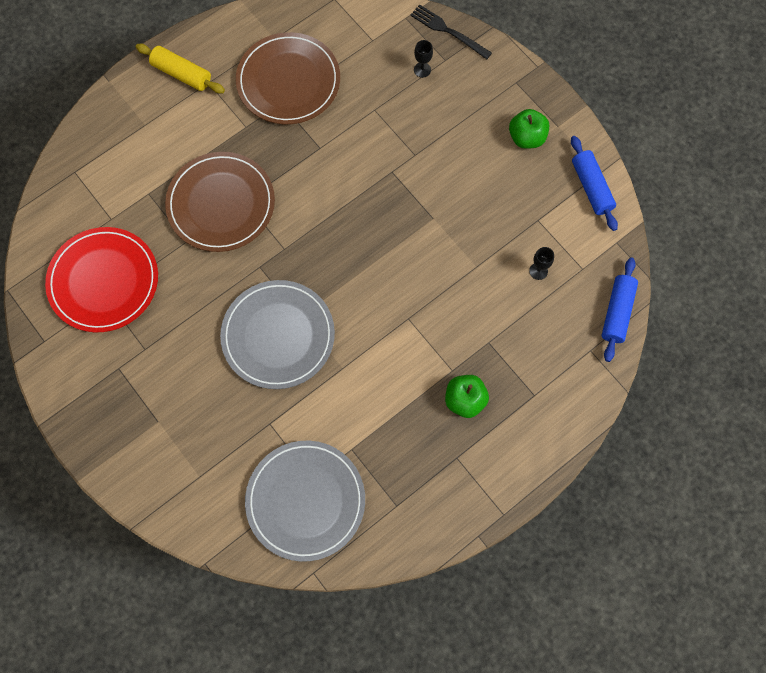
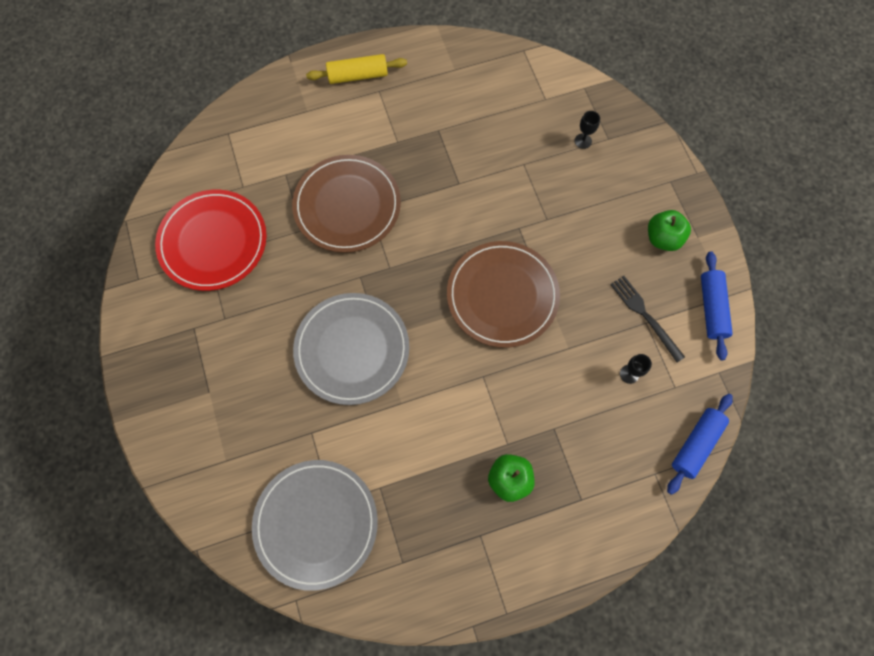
camera: 20 degrees right, 0 degrees up
(181, 74) = (358, 76): yellow rolling pin -> yellow rolling pin turned 60 degrees counterclockwise
(288, 81) = (452, 112): brown plate -> brown plate (502, 295)
(448, 31) = (621, 112): black fork -> black fork (645, 316)

